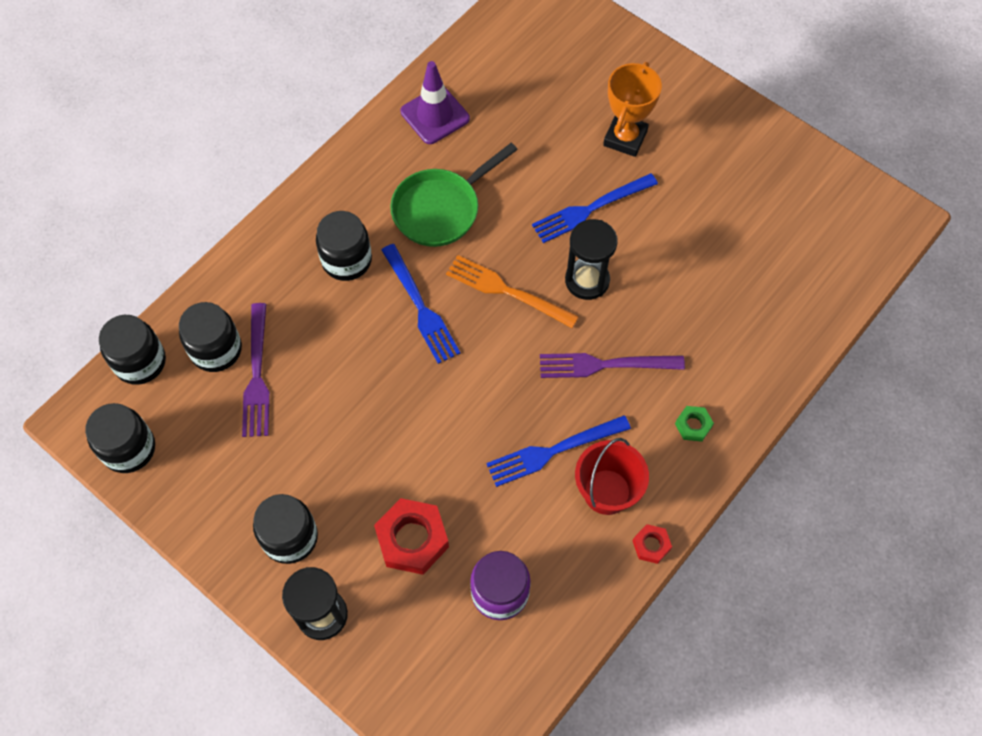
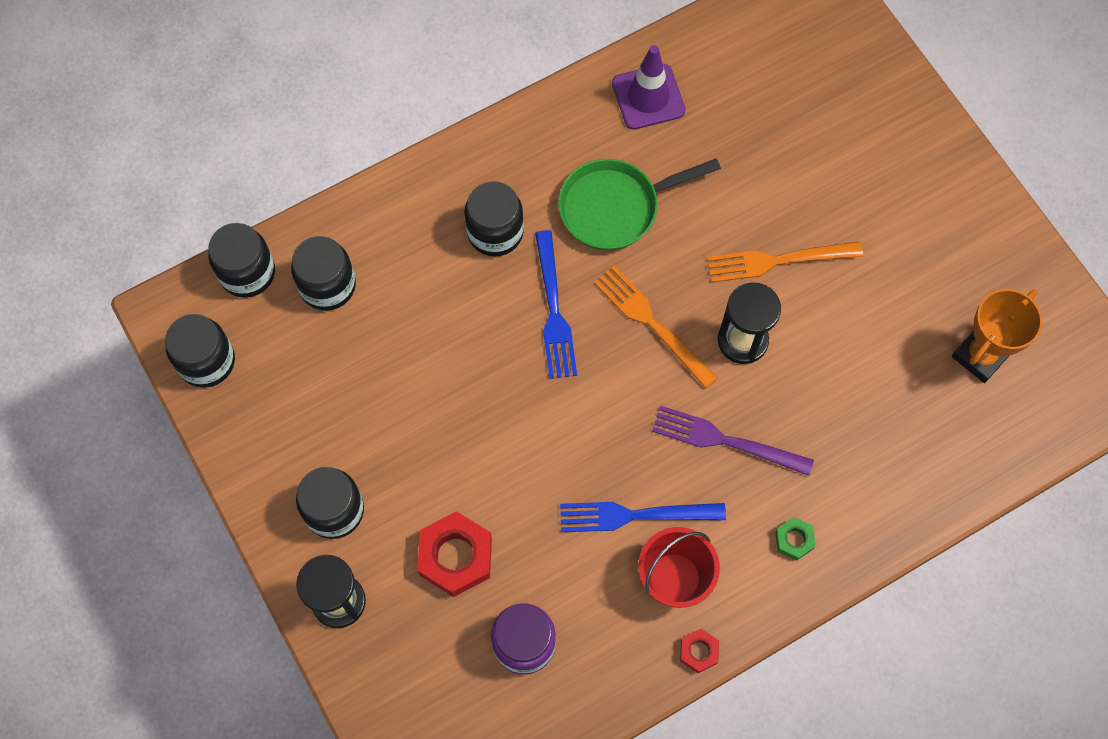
camera: 20 degrees right, 5 degrees up
(257, 376) = (359, 328): purple fork -> none
(590, 209) = (777, 261): blue fork -> orange fork
(625, 138) = (848, 191): orange trophy -> orange trophy (980, 355)

